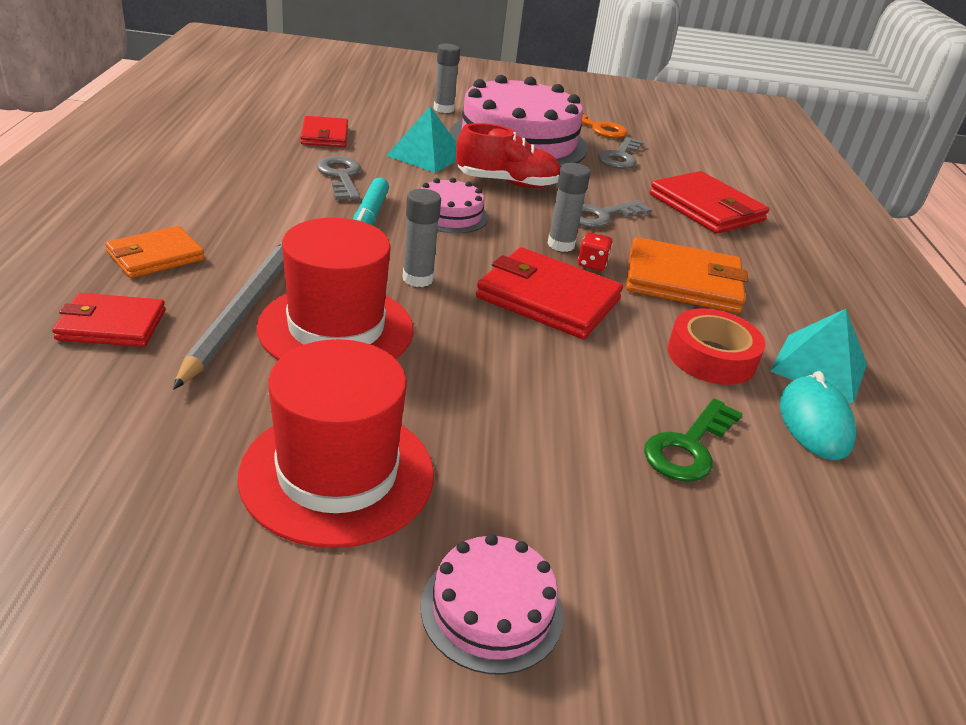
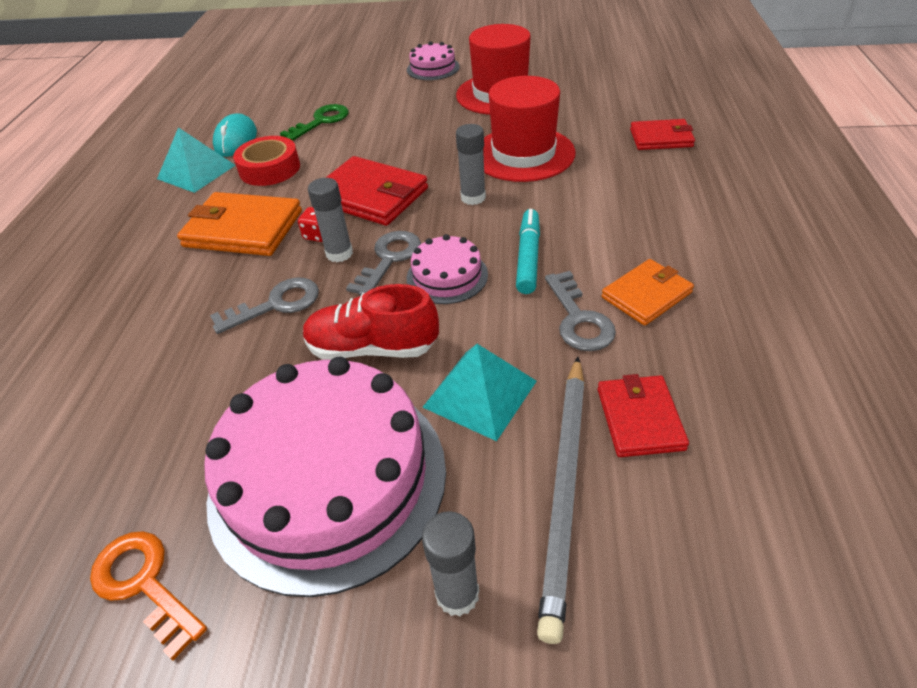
camera: 170 degrees left, 10 degrees up
(155, 256) = (681, 187): orange wallet -> orange wallet (646, 295)
(244, 308) = (589, 158): grey pencil -> grey pencil (565, 487)
(620, 157) = (167, 462): grey key -> grey key (389, 259)
(706, 208) = (127, 346): red wallet -> none

